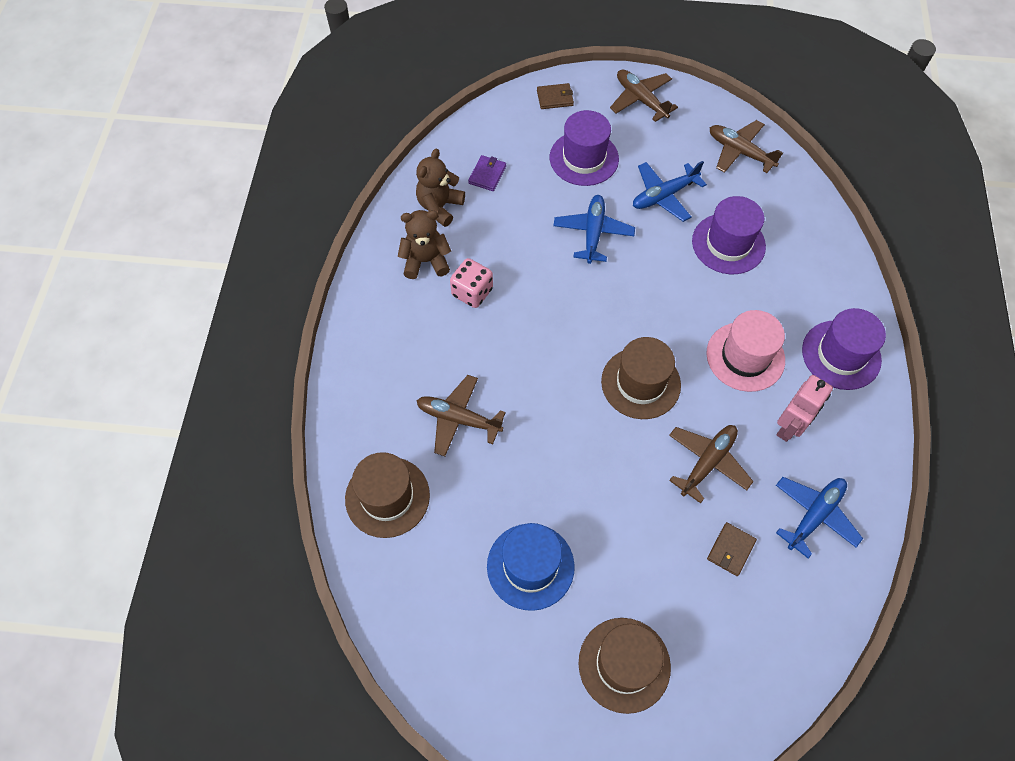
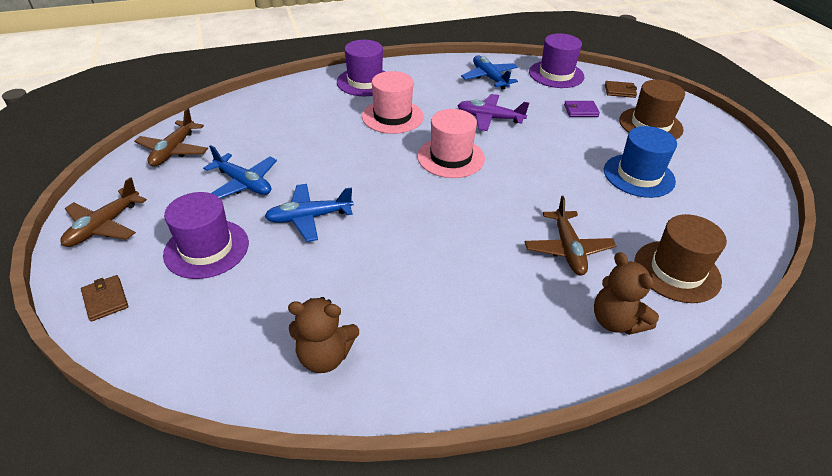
camera: 115 degrees left, 20 degrees down
(426, 261) = (412, 339): brown teddy bear -> brown teddy bear (616, 321)
(472, 292) = (429, 284): pink dice -> none
(487, 175) = (256, 326): purple wallet -> purple wallet (581, 111)
(640, 383) = (451, 157): brown hat -> pink hat
(707, 462) = (489, 118): brown plane -> purple plane
(728, 244) = (287, 140): purple hat -> purple hat (556, 74)
(731, 550) = (540, 101): brown wallet -> brown wallet (619, 91)
(789, 427) = (435, 93): pink robot -> none
(814, 515) = (489, 78): blue plane -> blue plane turned 45 degrees clockwise

